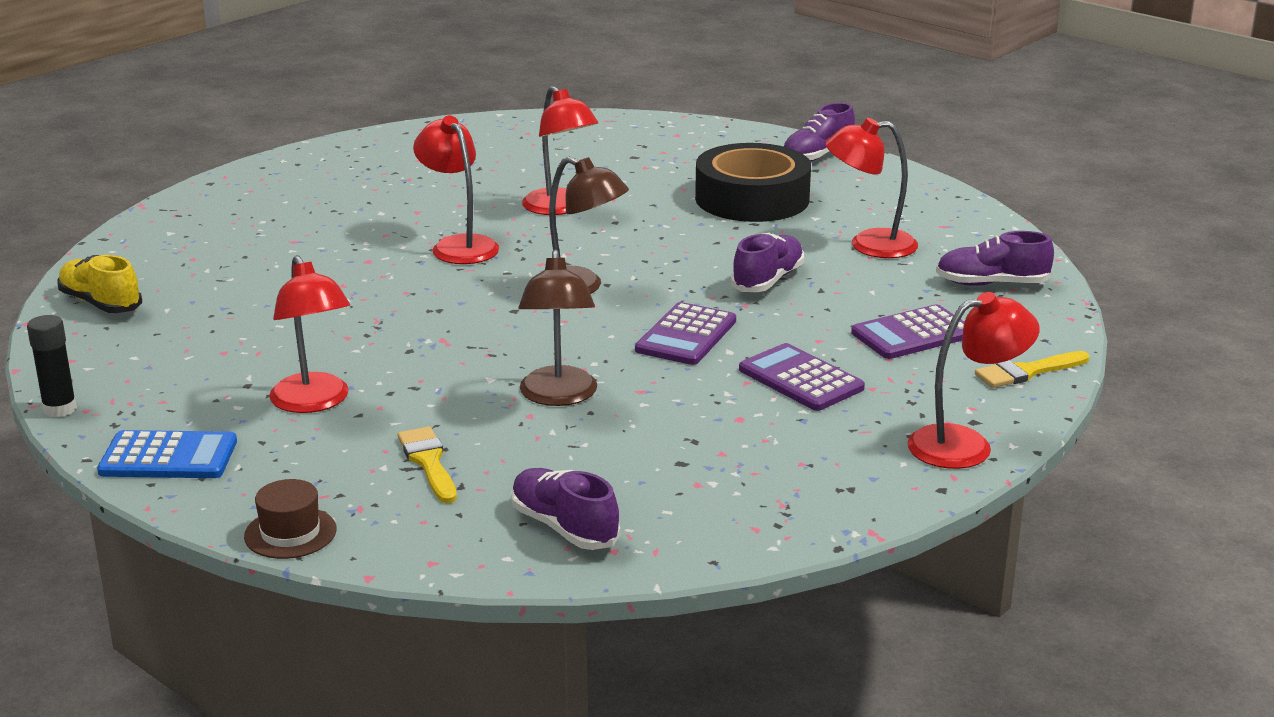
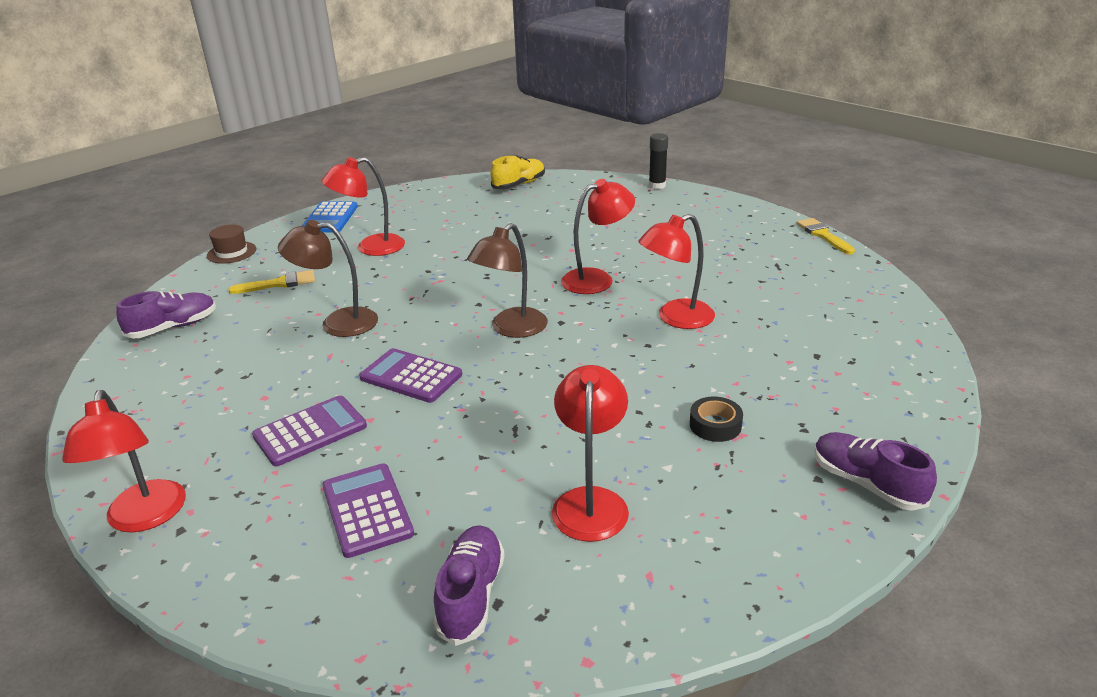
camera: 95 degrees right, 5 degrees up
(60, 409) = (395, 190): black glue stick -> black glue stick (657, 186)
(752, 199) = (715, 425): black tape -> black tape, size x0.41
(768, 280) = (509, 424): purple shoe -> none
(1027, 372) = (250, 588): yellow brush -> yellow brush (823, 235)

